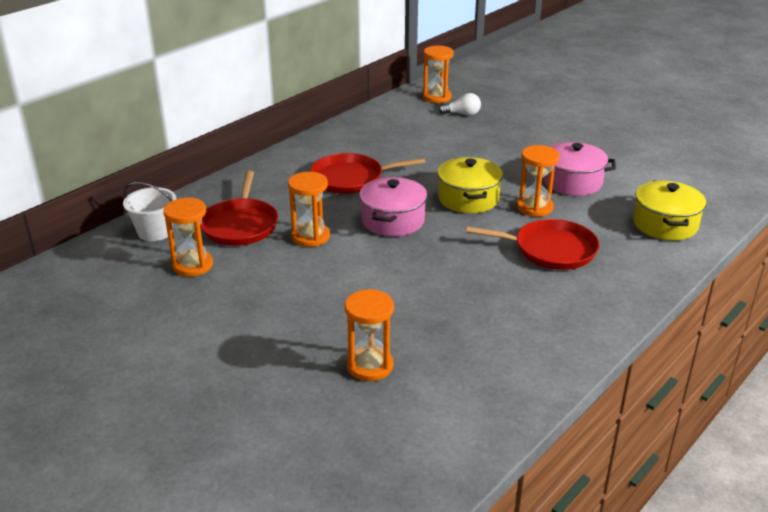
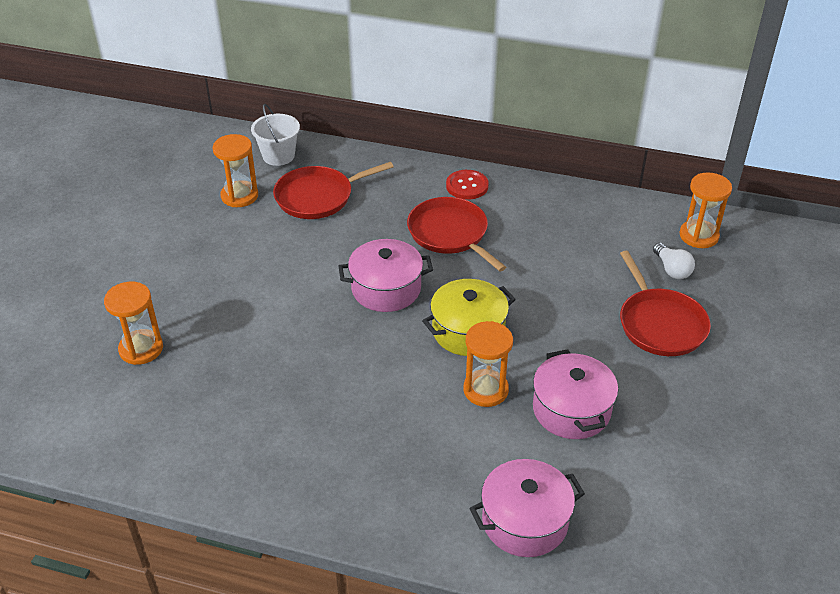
camera: 65 degrees right, 10 degrees up
(299, 158) = (467, 186): none -> red button
(310, 237) = (323, 245): orange hourglass -> none
(550, 250) = (401, 425): red pan -> red pan (660, 324)
(665, 224) = (525, 521): yellow pot -> pink pot

